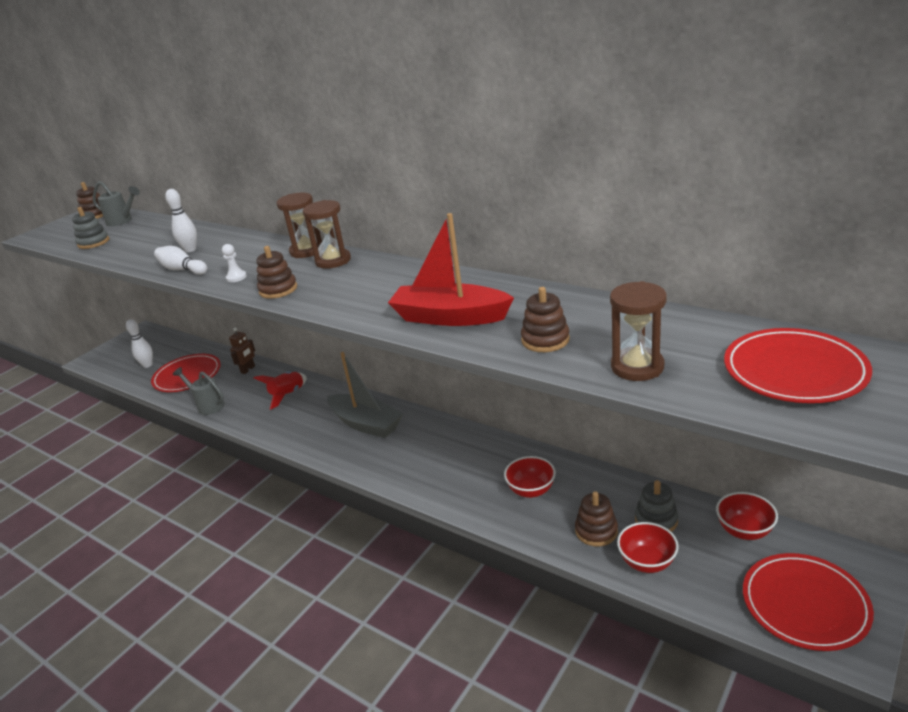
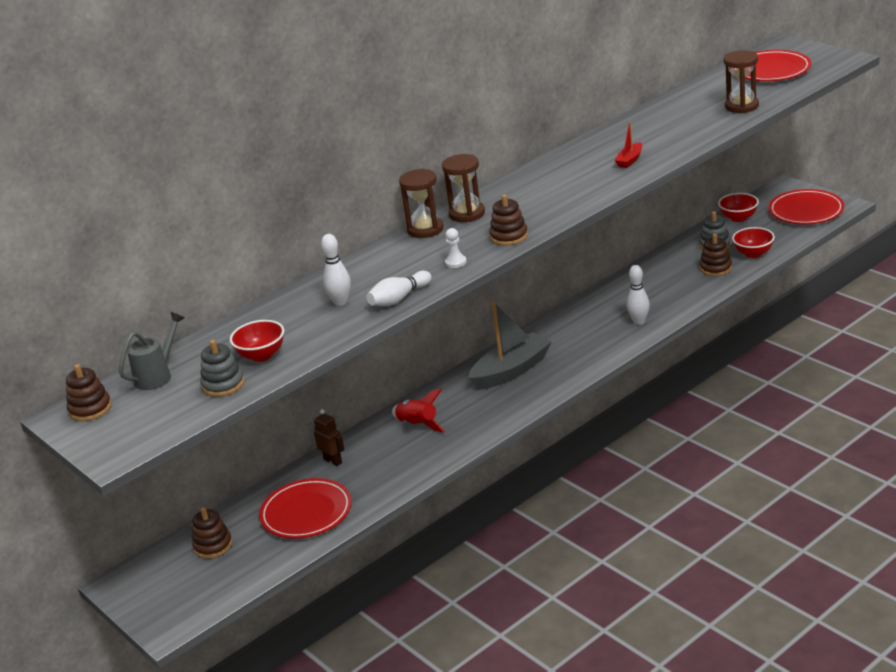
camera: 75 degrees left, 0 degrees up
(147, 365) = (241, 557): white bowling pin -> white bowling pin (639, 321)
(207, 405) = (394, 485): grey watering can -> none
(450, 317) = (630, 160): red boat -> red boat, size x0.46
(531, 490) = (658, 290): red bowl -> red bowl (261, 355)
(545, 340) = (689, 130): brown stacking toy -> brown stacking toy (213, 546)

